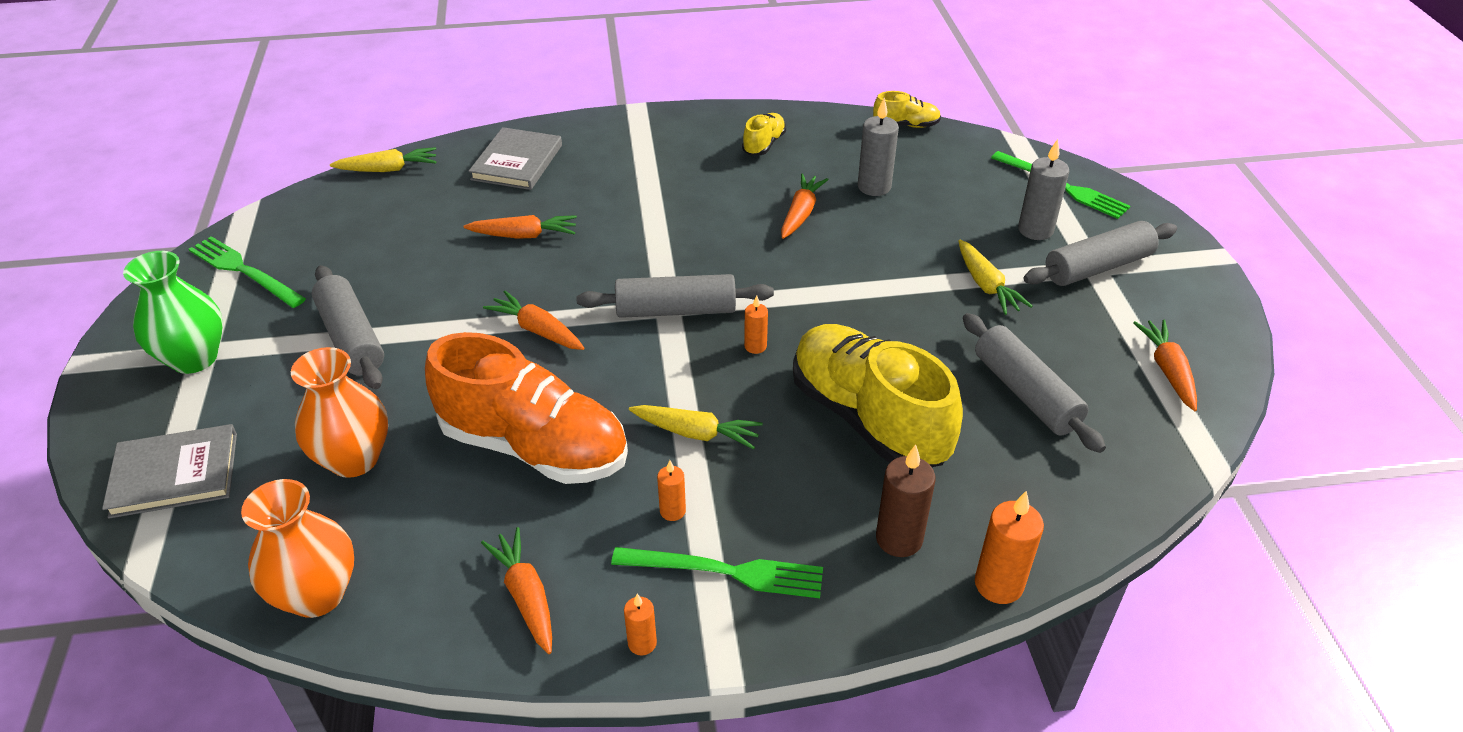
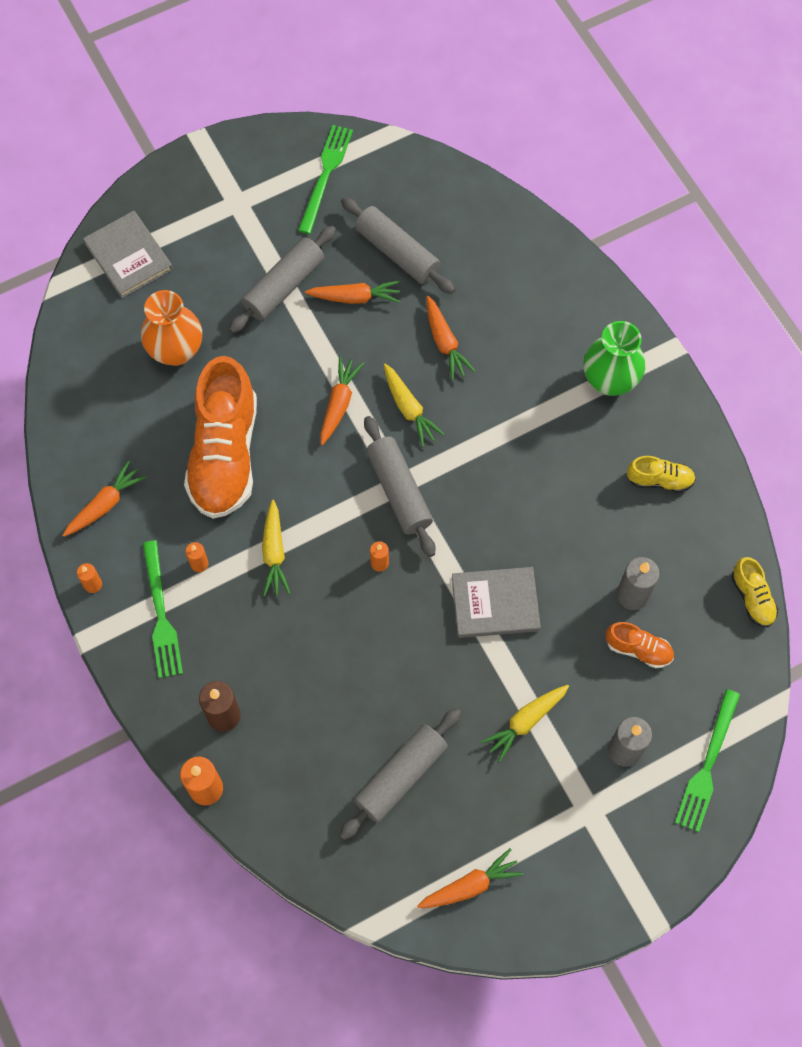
camera: 70 degrees right, 25 degrees up
(194, 358) = (228, 201): green vase -> green vase (609, 380)
(317, 594) = (69, 389): orange vase -> none
(388, 169) = (488, 200): yellow carrot -> yellow carrot (409, 409)
(517, 162) = (541, 291): grey book -> grey book (495, 604)
(801, 213) = (565, 544): orange carrot -> orange carrot (355, 297)
(868, 418) = (331, 666): yellow shoe -> none
(932, 197) = (638, 649): none -> orange shoe
(1098, 267) = (590, 813): grey rolling pin -> grey rolling pin (397, 252)

